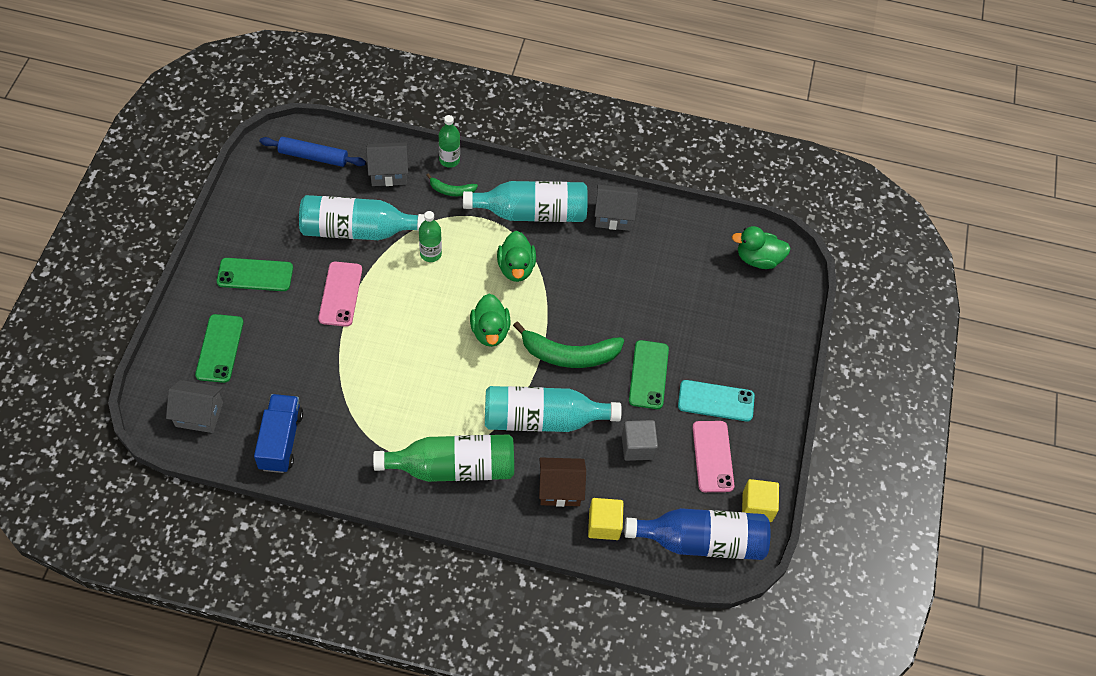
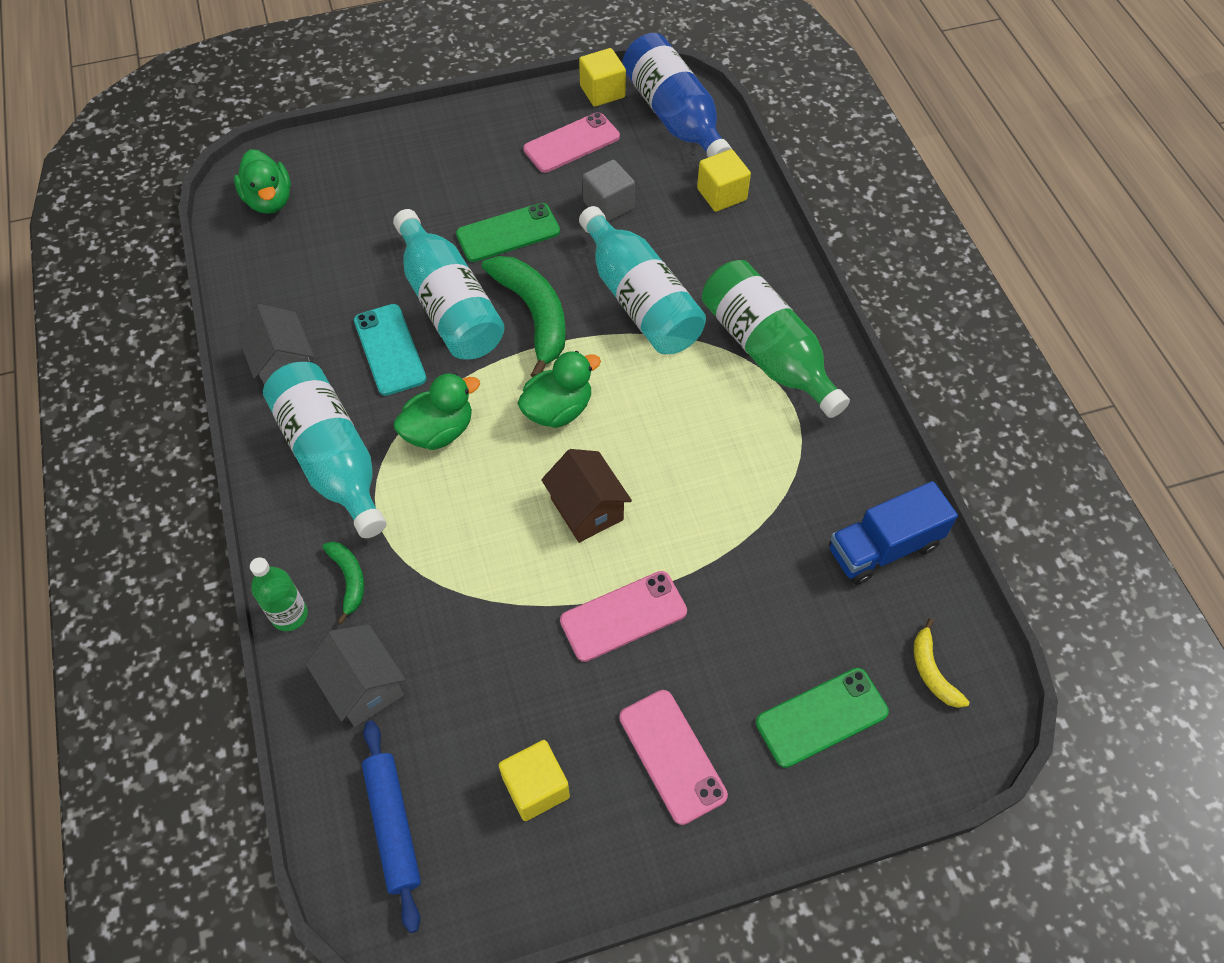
camera: 115 degrees left, 0 degrees up
(199, 414) = (932, 671): grey house -> yellow banana
(255, 275) = (672, 756): green phone -> pink phone
(286, 215) = (536, 787): none -> yellow cube
(357, 230) = (499, 663): turquoise bottle -> turquoise bottle (449, 304)
(430, 254) = (480, 542): green bottle -> none
(560, 489) = (712, 246): brown house -> brown house (587, 509)
(716, 401) = (500, 165): turquoise phone -> turquoise phone (390, 349)

